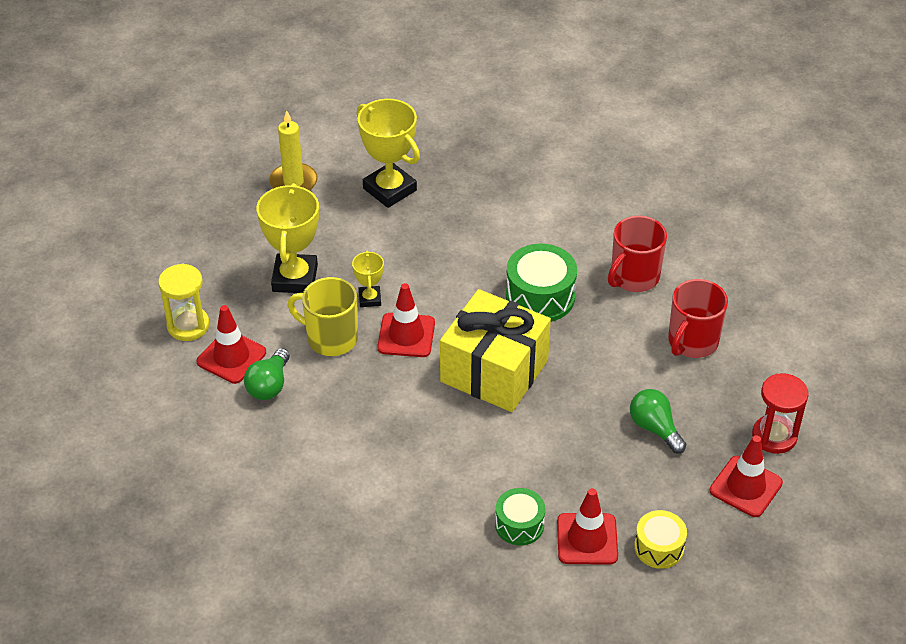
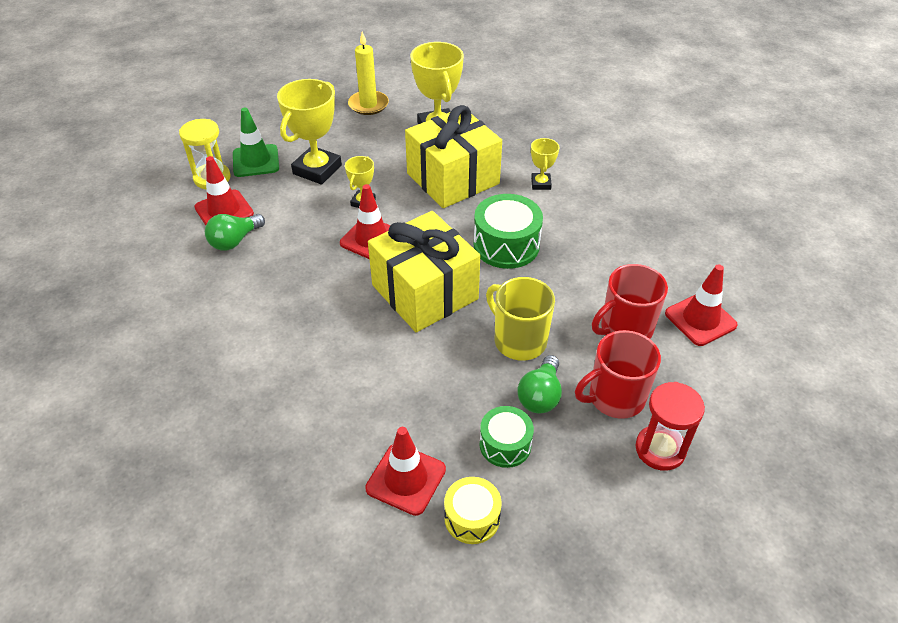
camera: 25 degrees right, 0 degrees up
(220, 290) = (256, 161): none -> green traffic cone
(330, 338) = (310, 221): yellow mug -> yellow mug (519, 340)
(443, 242) = (453, 178): none -> yellow gift
(519, 525) = (352, 438): green drum -> green drum (505, 445)
(533, 219) = (541, 184): none -> yellow trophy
(633, 277) = (602, 255): red mug -> red mug (615, 397)
(654, 428) = (540, 395): green light bulb -> green light bulb turned 150 degrees counterclockwise
(745, 487) = (600, 490): red traffic cone -> red traffic cone (700, 319)

